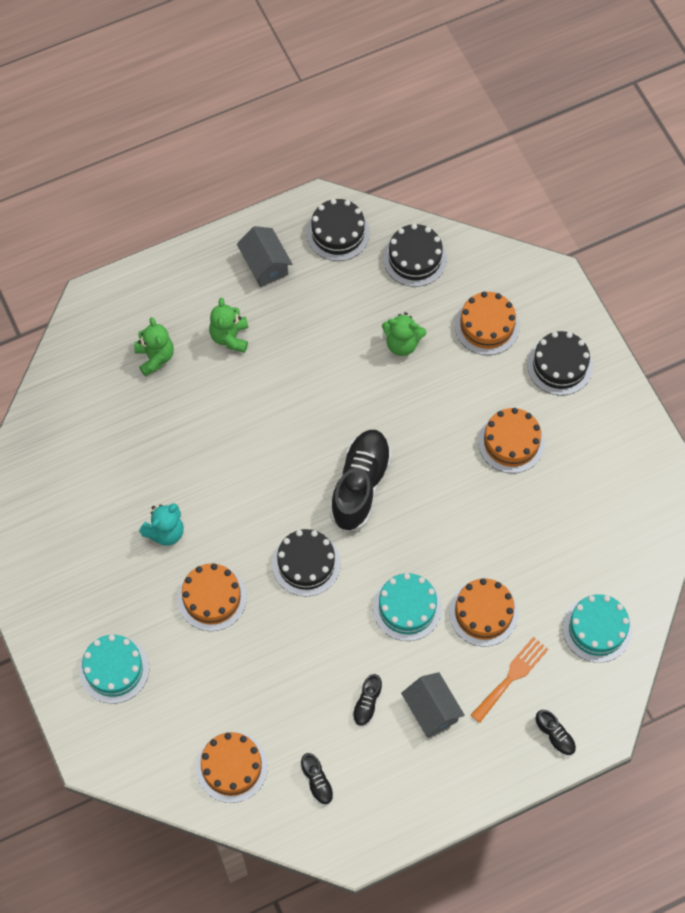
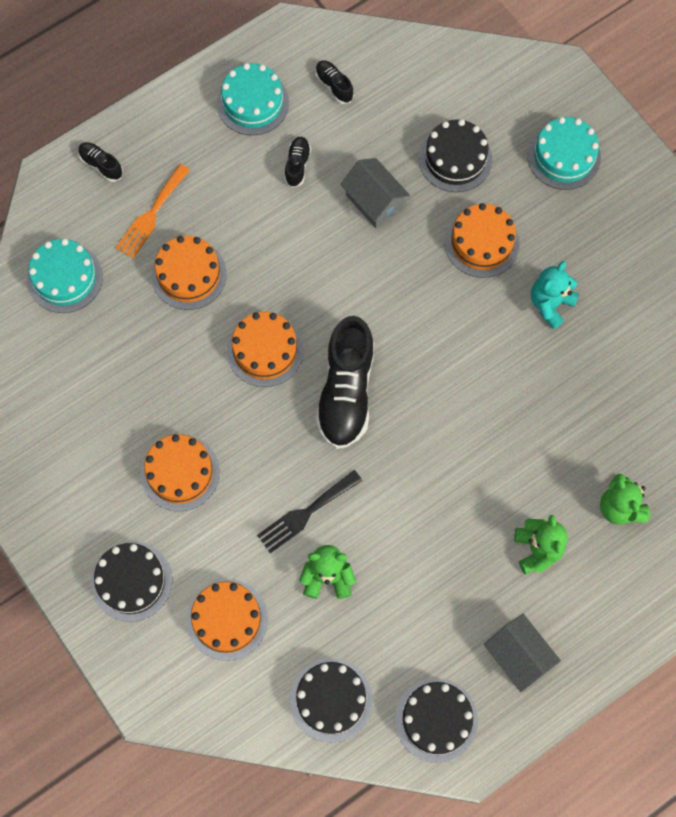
camera: 170 degrees right, 5 degrees up
(232, 767) = (421, 85): orange cake -> orange cake (265, 350)
(306, 563) = (389, 295): black cake -> black cake (455, 159)
(407, 608) = (271, 266): turquoise cake -> turquoise cake (253, 103)
(411, 394) = (306, 513): none -> black fork
(431, 710) = (230, 169): grey house -> grey house (374, 201)

